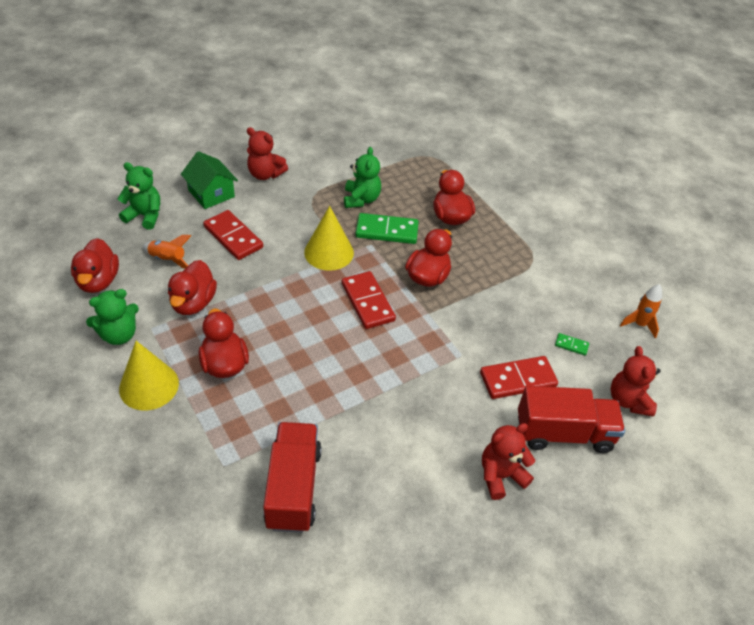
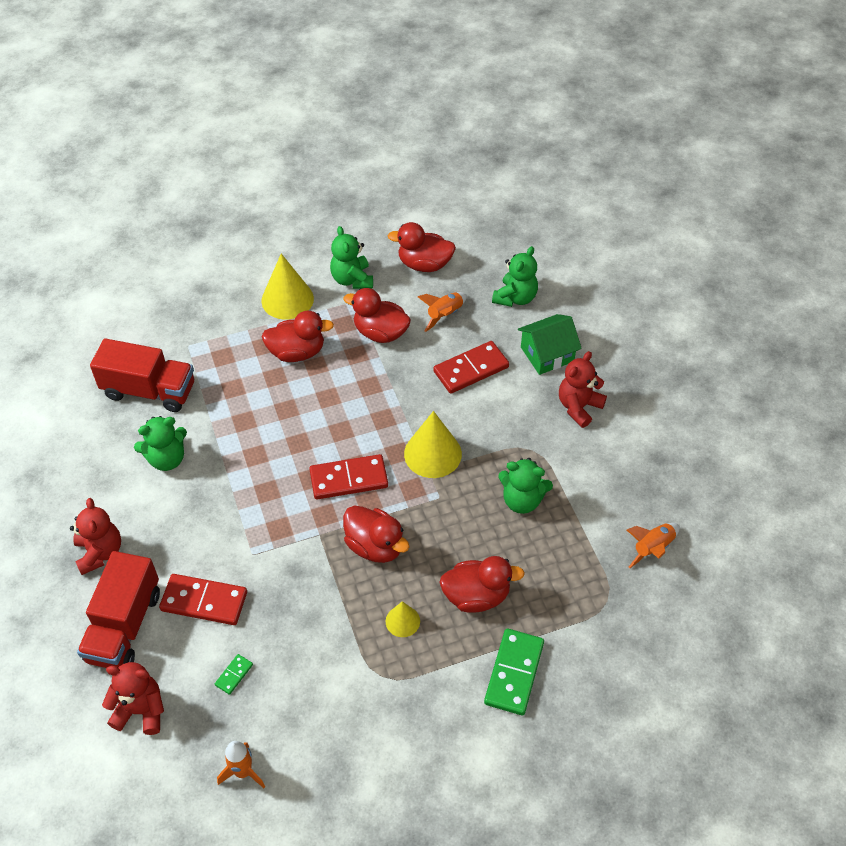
camera: 105 degrees right, 5 degrees up
(379, 447) = (167, 459): none -> green teddy bear
(383, 137) = (652, 548): none -> orange rocket
(387, 231) = (460, 518): green domino -> green domino (514, 673)
(486, 253) = (402, 621): none -> yellow cone
(518, 379) = (204, 601): red domino -> red domino turned 75 degrees counterclockwise

